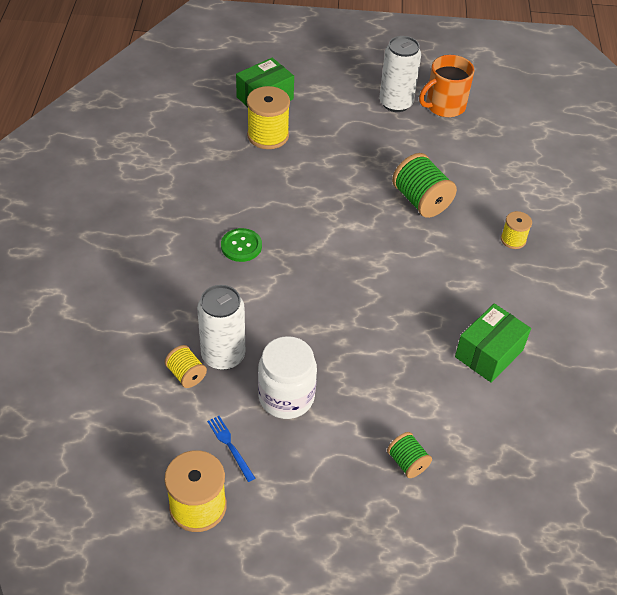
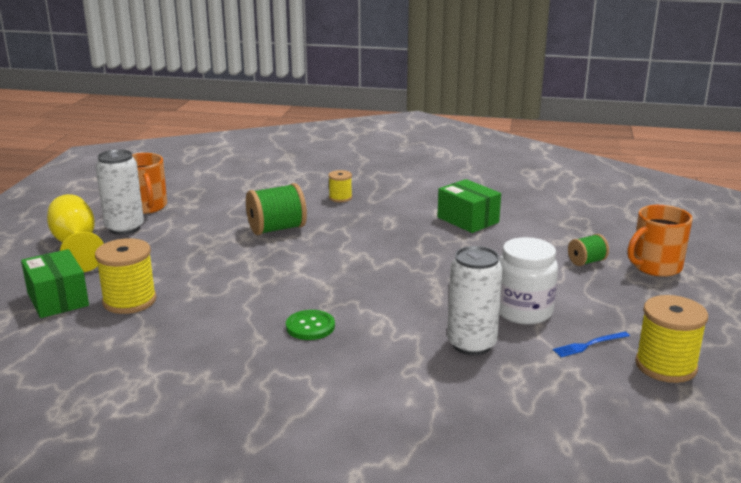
camera: 80 degrees left, 25 degrees down
(186, 374) = (499, 368): yellow spool -> none
(354, 84) = (76, 246): none -> yellow goblet
(410, 533) = (655, 266): none -> orange mug

